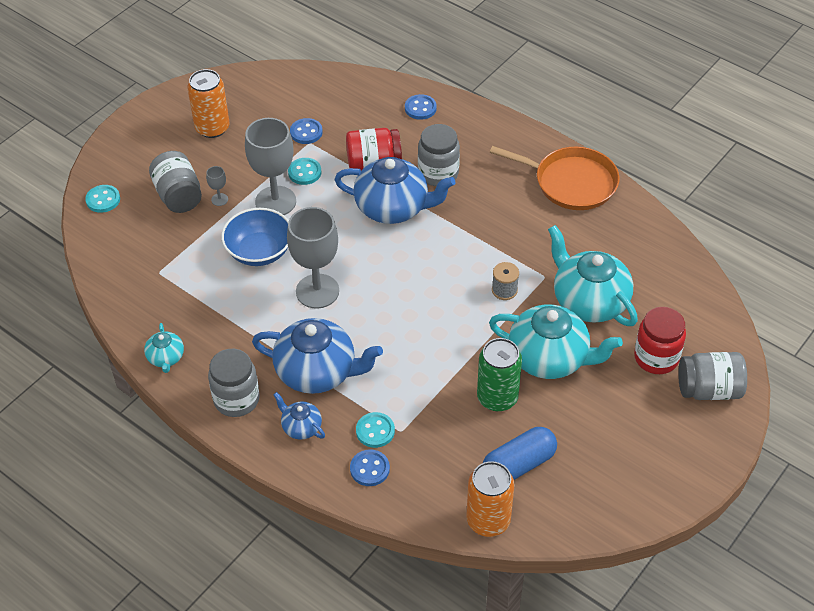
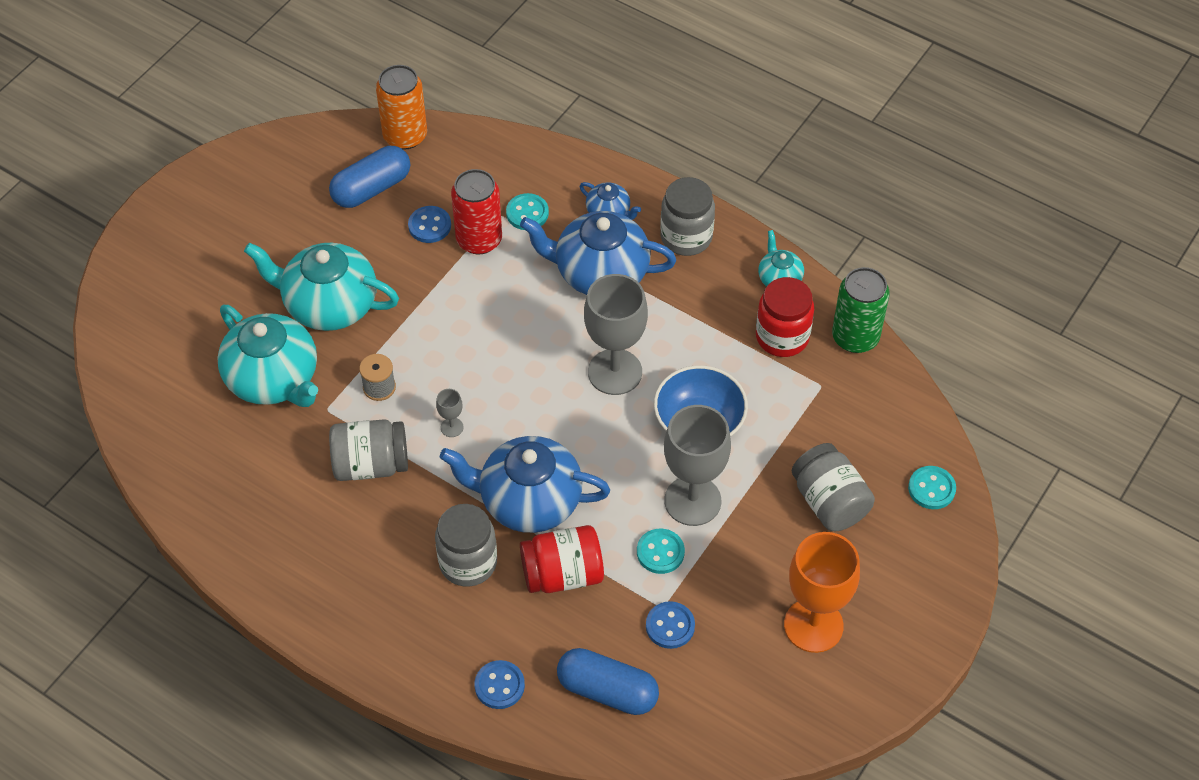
camera: 175 degrees right, 5 degrees up
(212, 128) = (813, 625): orange can -> orange goblet
(219, 199) = (771, 499): grey goblet -> grey goblet (452, 427)
(352, 102) = (607, 691): none -> blue capsule
(369, 469) = (529, 176): blue button -> blue button (429, 226)
(420, 408) = (479, 240): none -> red can
(497, 398) = (392, 256): green can -> green can (855, 337)
(571, 182) = (277, 558): orange pan -> none
(656, 357) = (203, 312): red jar -> red jar (782, 337)
(709, 389) = (149, 279): grey jar -> grey jar (371, 464)

